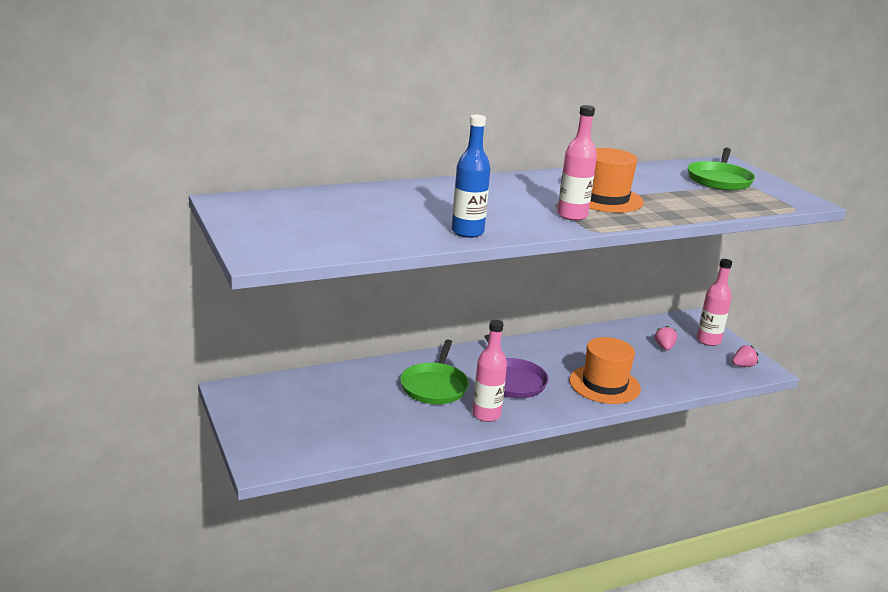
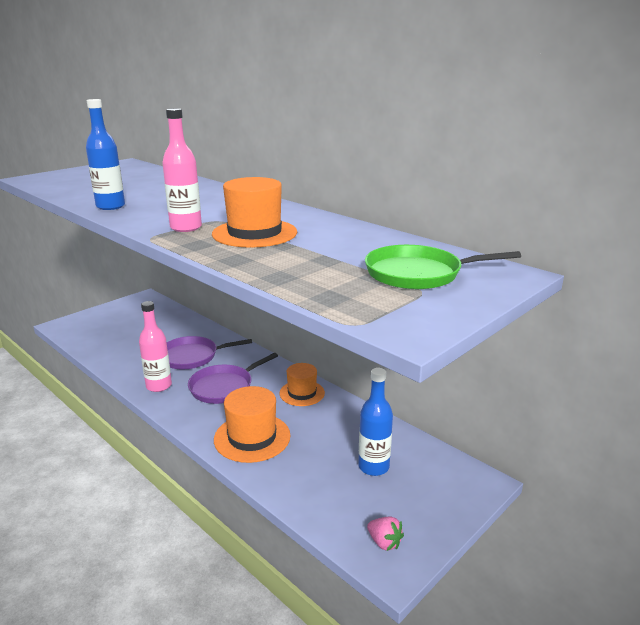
camera: 70 degrees right, 0 degrees up
(434, 386) = (192, 356): green pan -> purple pan
(546, 348) = (302, 393): none -> orange hat
(664, 347) = (373, 467): pink strawberry -> blue bottle
(708, 341) = (428, 502): pink bottle -> none

